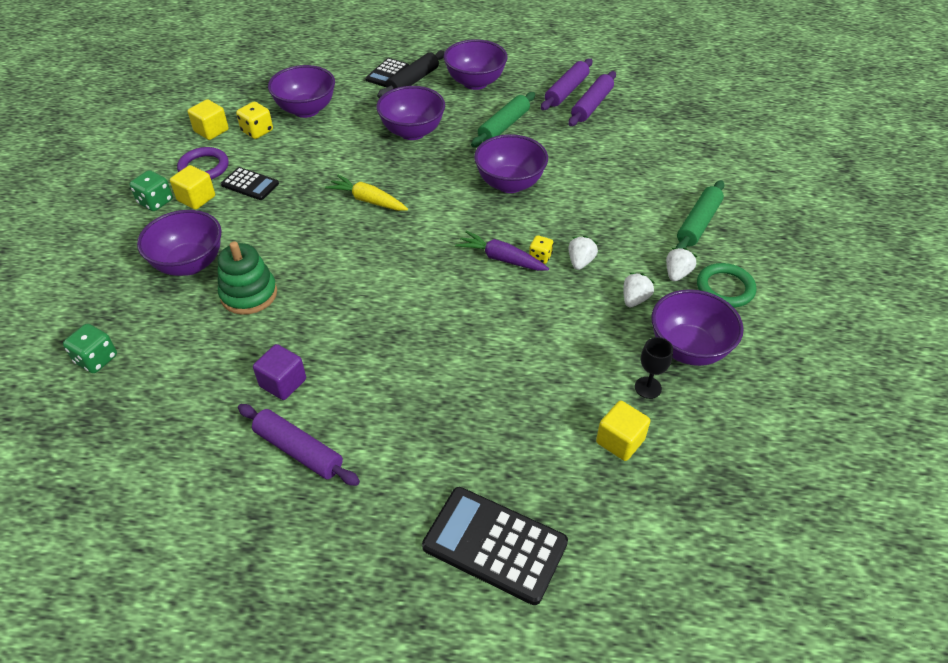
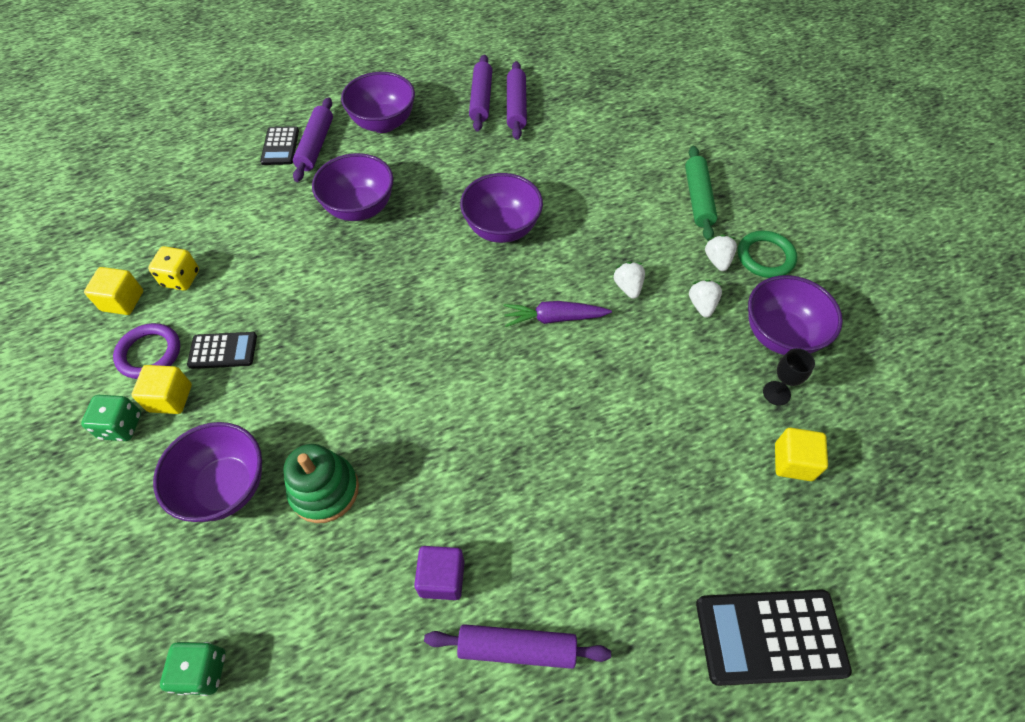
camera: 30 degrees left, 10 degrees up
(306, 110) = (220, 228): purple bowl -> none
(368, 200) = (372, 312): yellow carrot -> none
(413, 81) = (315, 146): black rolling pin -> purple rolling pin
(504, 126) = (449, 164): green rolling pin -> none
(540, 257) = (588, 299): yellow dice -> none

